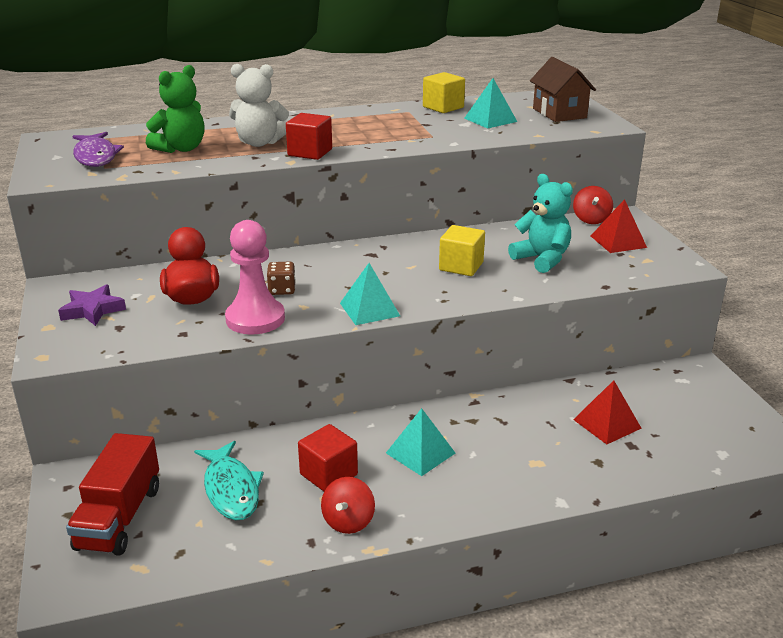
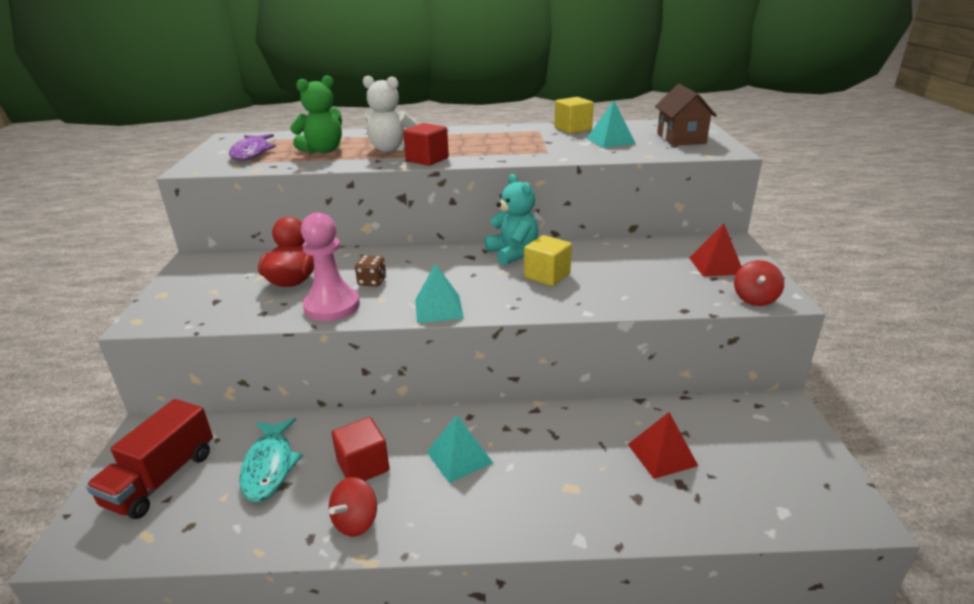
camera: 15 degrees right, 0 degrees up
(93, 310) = (206, 283): purple star -> none
(542, 259) = (629, 276): turquoise teddy bear -> turquoise teddy bear (513, 253)
(591, 219) = (696, 242): red spinning top -> red spinning top (755, 299)

